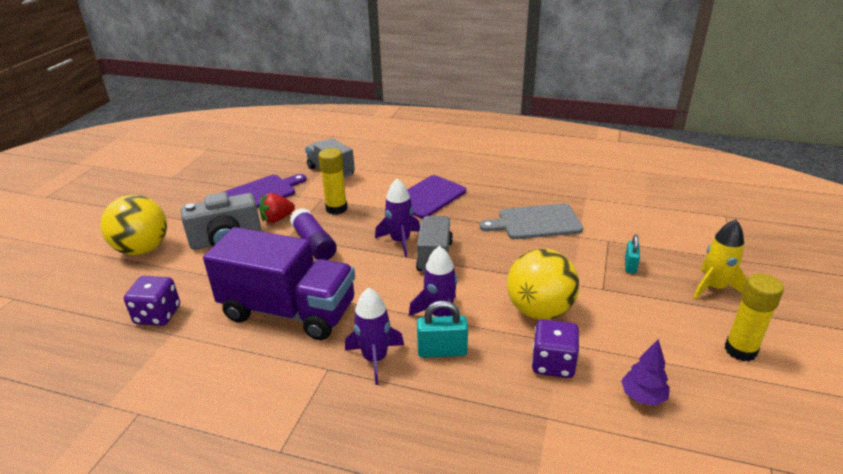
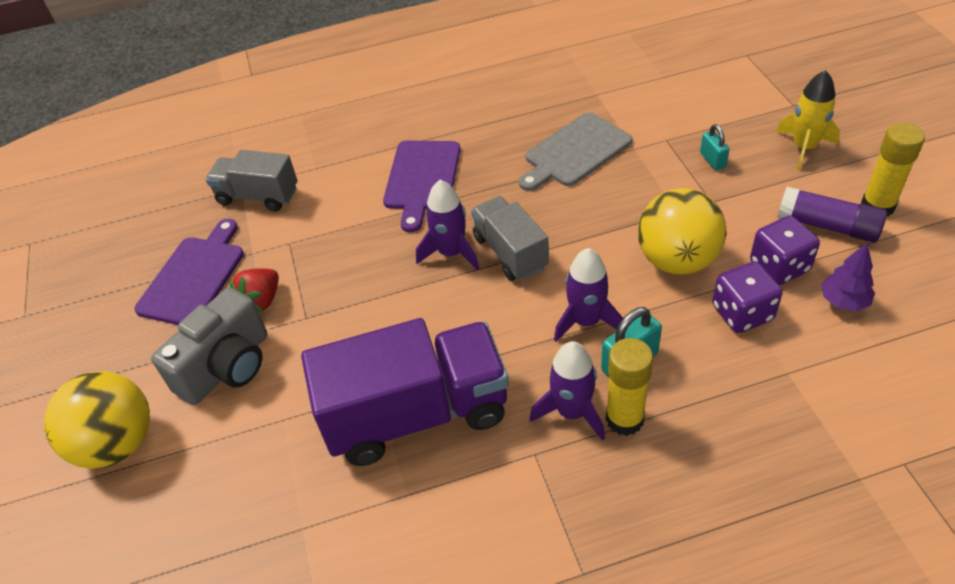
camera: 30 degrees left, 15 degrees up
(158, 315) = (255, 516): purple dice -> purple dice (779, 266)
(314, 243) = (349, 310): purple glue stick -> purple glue stick (827, 226)
(336, 209) = (325, 247): yellow glue stick -> yellow glue stick (624, 419)

